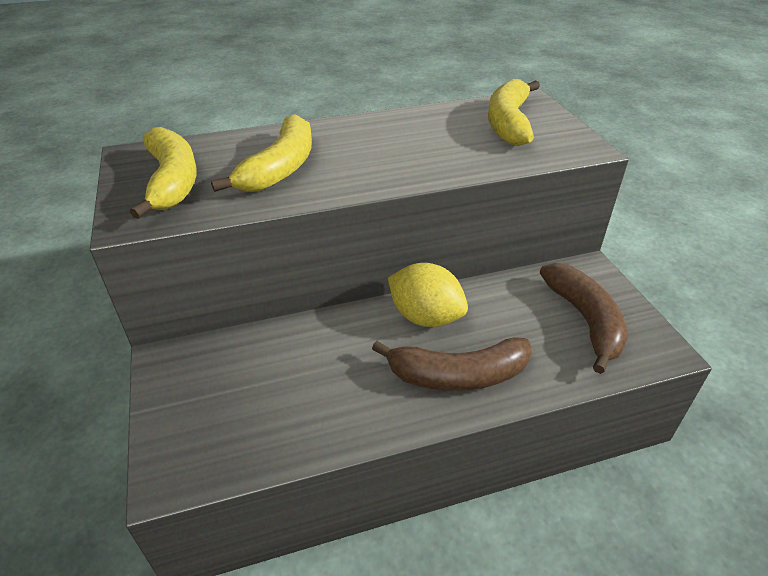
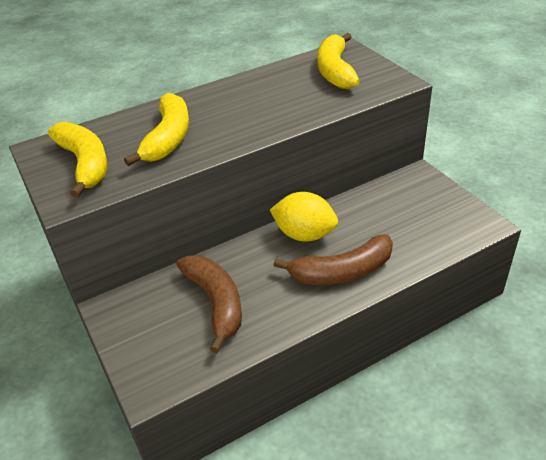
camera: 10 degrees left, 0 degrees up
(585, 320) = (424, 213): brown banana -> brown banana (216, 303)

